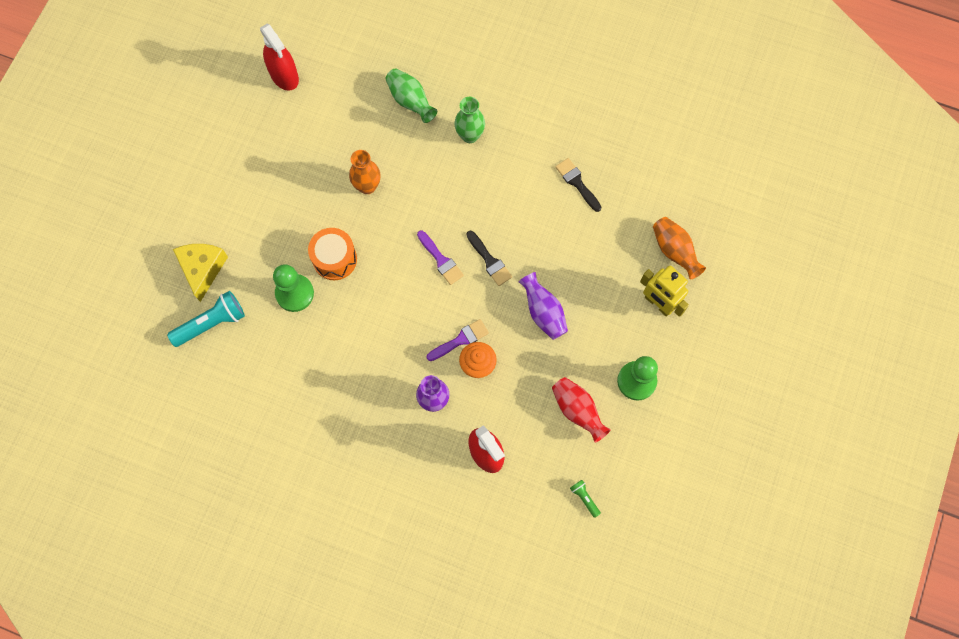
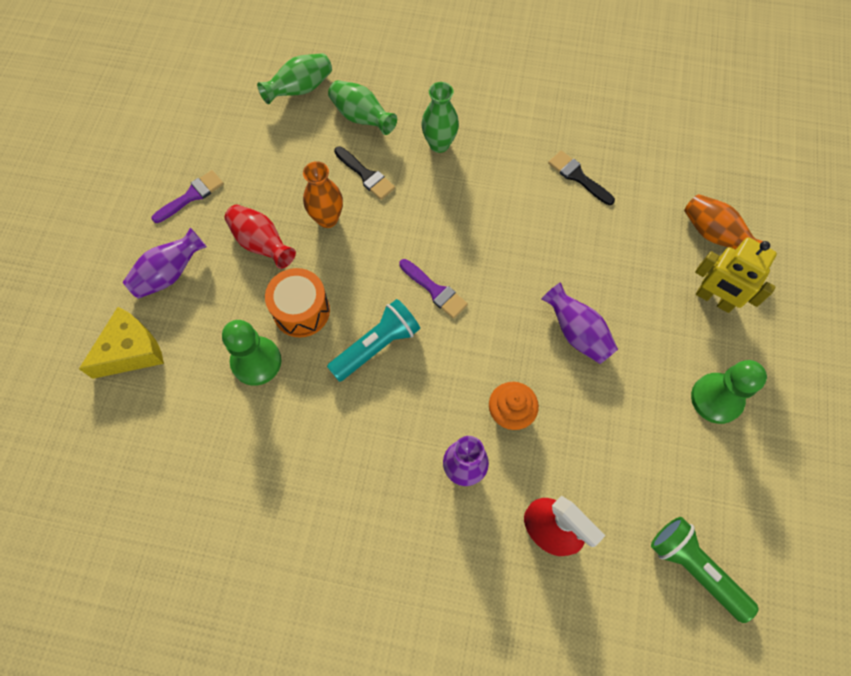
camera: 10 degrees left, 5 degrees down
(202, 269) = (131, 351): yellow cheese -> yellow cheese turned 60 degrees clockwise
(211, 323) = (151, 418): turquoise flashlight -> turquoise flashlight (376, 346)
(238, 212) = (170, 274): none -> purple vase
(284, 76) = (206, 112): red spray bottle -> none
(364, 67) = (300, 89): none -> green vase
(460, 340) = (481, 385): purple brush -> purple brush (191, 196)
(489, 261) = (495, 282): black brush -> black brush (366, 175)
(577, 411) = (653, 450): red vase -> red vase (262, 244)
(584, 498) = (694, 568): green flashlight -> green flashlight, size x2.06

